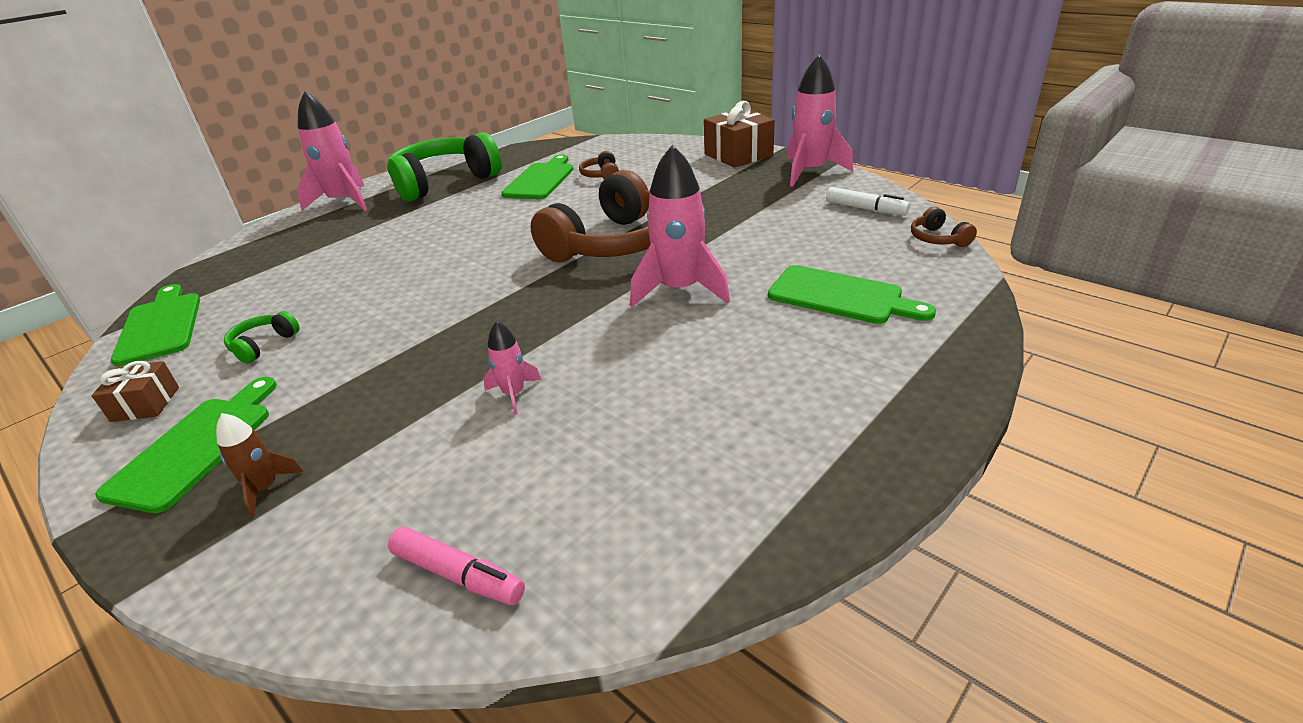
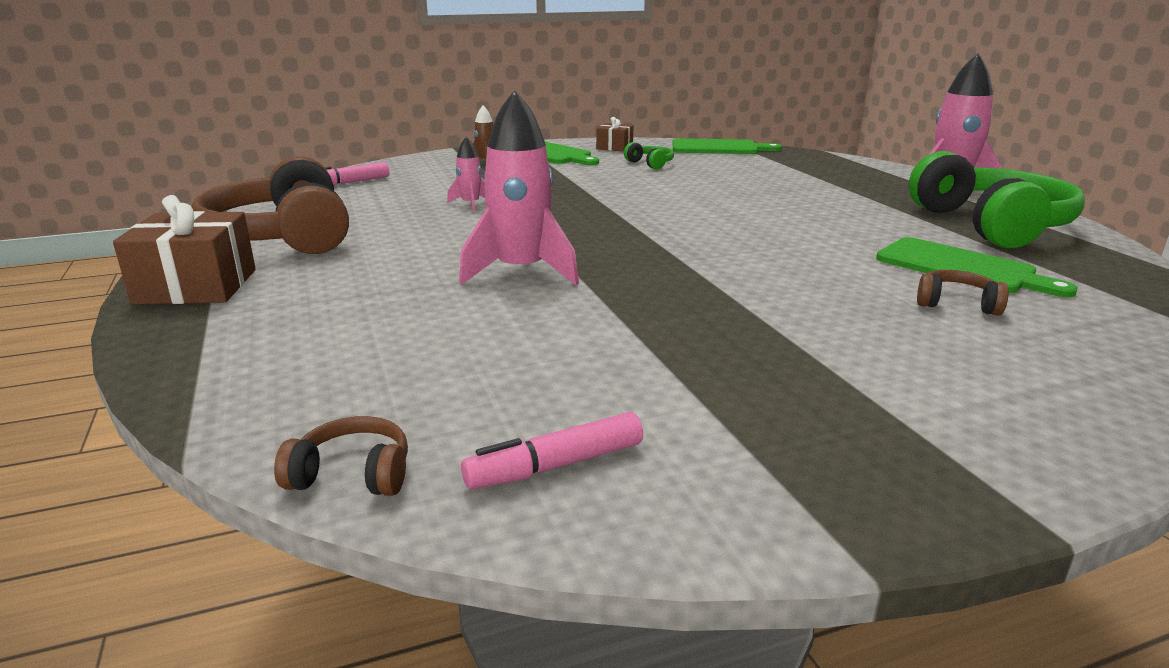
camera: 115 degrees right, 10 degrees down
(611, 243) = (680, 266): brown headphones -> brown headphones (284, 236)
(738, 155) = (1013, 448): brown gift -> brown gift (196, 286)
(810, 172) = (822, 493): pink rocket -> none
(841, 296) = (367, 335): green cutting board -> none
(865, 209) = (556, 465): white marker -> pink marker

